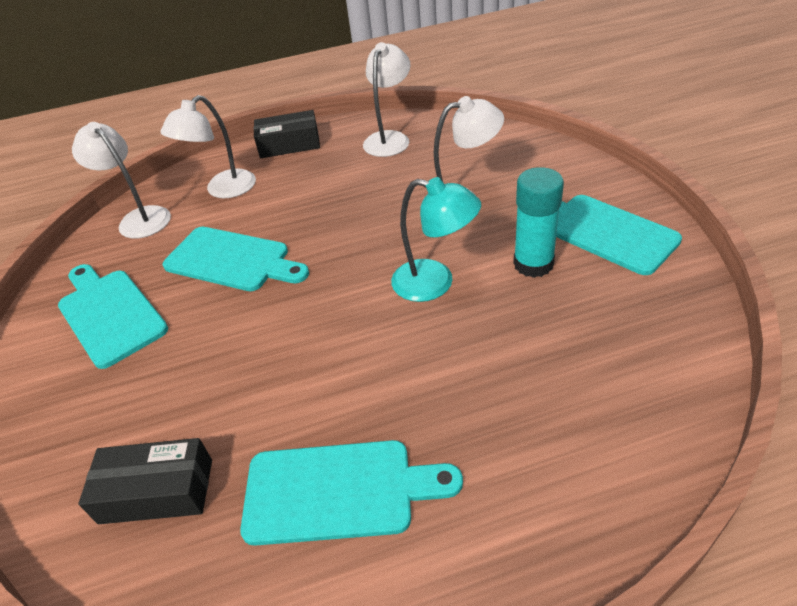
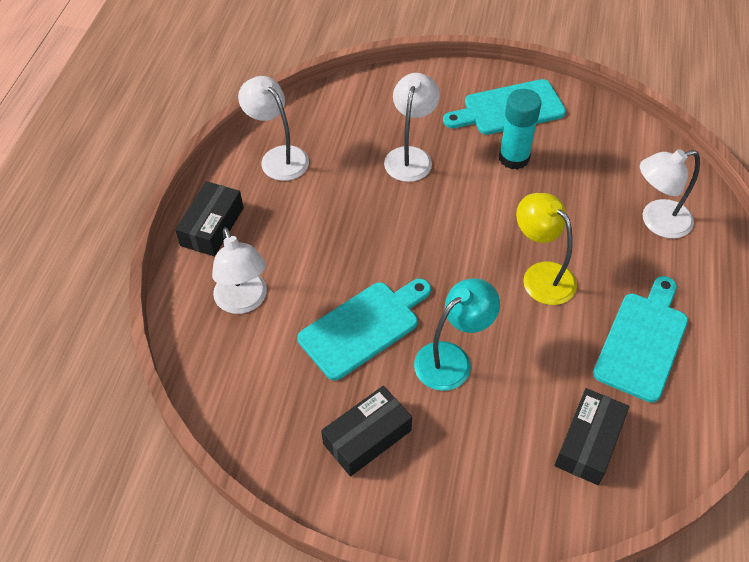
camera: 65 degrees left, 10 degrees up
(109, 314) = (367, 437): turquoise cutting board -> black box
(139, 218) = (229, 382): white lamp -> white lamp (657, 222)
(378, 353) = (541, 275): none -> yellow lamp
(435, 283) = (494, 215): turquoise lamp -> turquoise lamp (452, 359)

